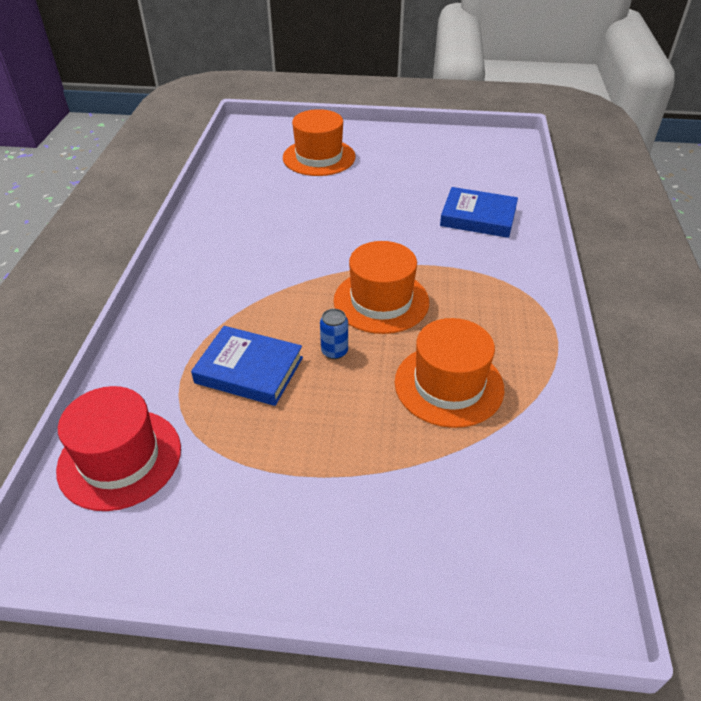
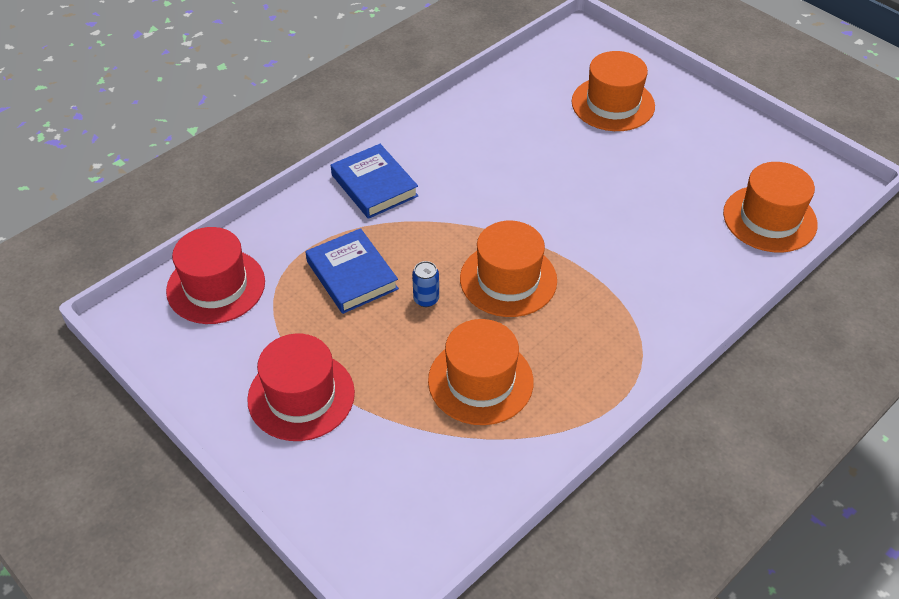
camera: 40 degrees right, 5 degrees up
(315, 500) = (301, 396): none -> red hat
(478, 217) = (691, 251): blue book -> blue book (374, 185)
(498, 176) = (769, 218): none -> orange hat

